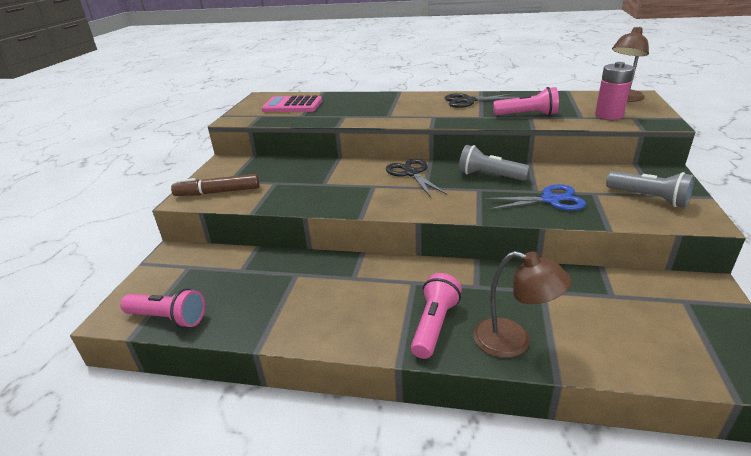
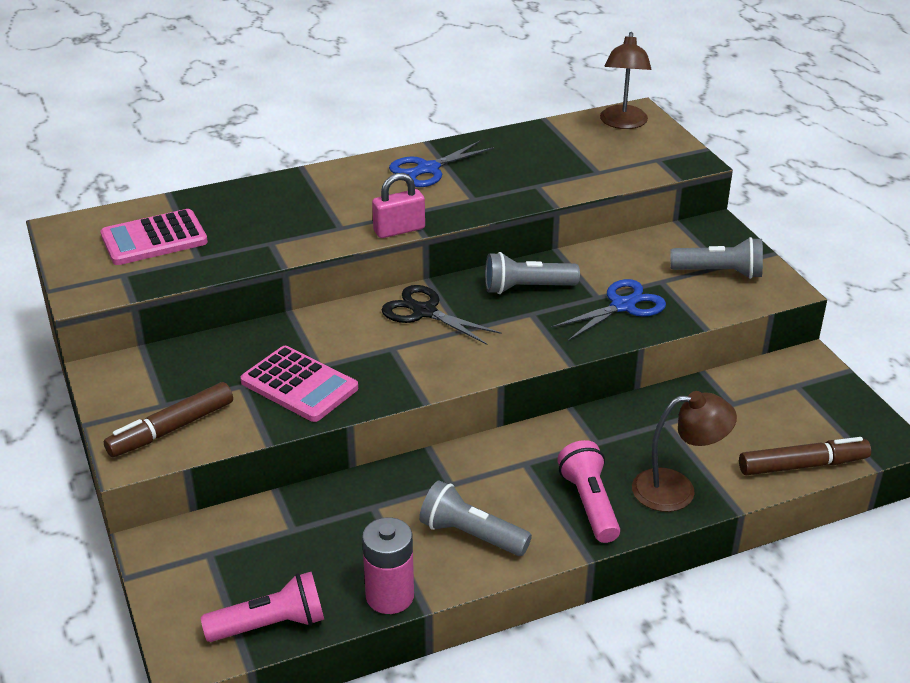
camera: 35 degrees left, 5 degrees up
(302, 190) = (299, 385): none -> pink calculator
(334, 313) = (471, 535): none -> grey flashlight
(419, 122) = (399, 230): none -> pink padlock
(468, 101) = (428, 169): black scissors -> blue scissors
(527, 115) = (530, 182): pink flashlight -> none
(609, 115) = (627, 161): pink battery -> pink battery (390, 596)
(650, 366) = (803, 465): none -> brown marker

